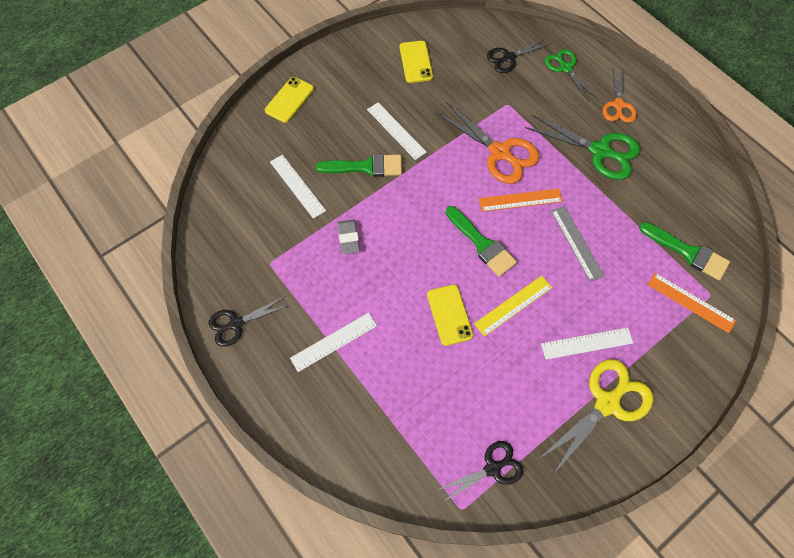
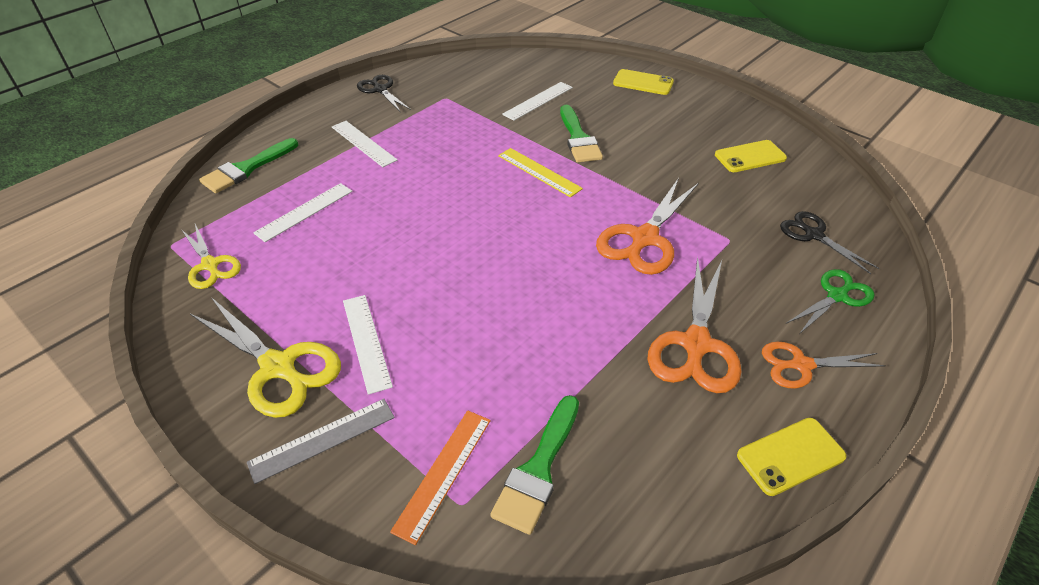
camera: 80 degrees right, 20 degrees down
(348, 238) = (484, 138): grey eraser -> none
(396, 130) = (638, 153): white ruler -> white ruler (304, 212)
(449, 315) = (399, 216): yellow phone -> yellow phone (790, 456)
(482, 244) = (499, 234): green brush -> green brush (246, 169)
(493, 468) = (210, 265): black scissors -> yellow scissors
(513, 305) = (417, 267): yellow ruler -> yellow ruler (539, 172)
(520, 200) = (575, 263): orange ruler -> none
(576, 243) = (522, 324): grey ruler -> grey ruler (322, 439)
(600, 151) = (696, 345): green scissors -> orange scissors

